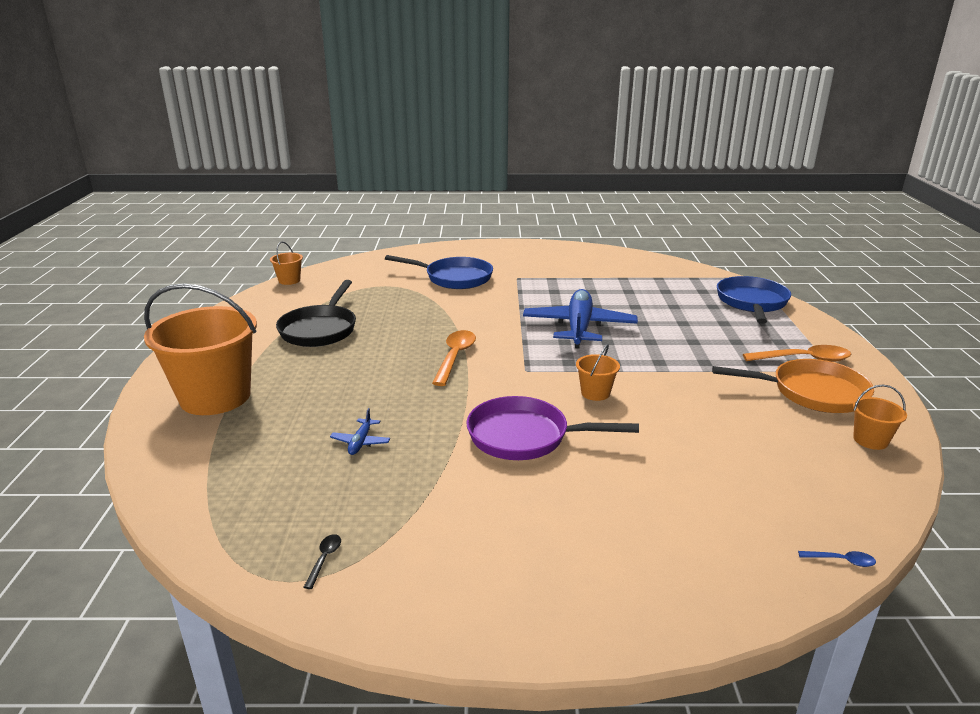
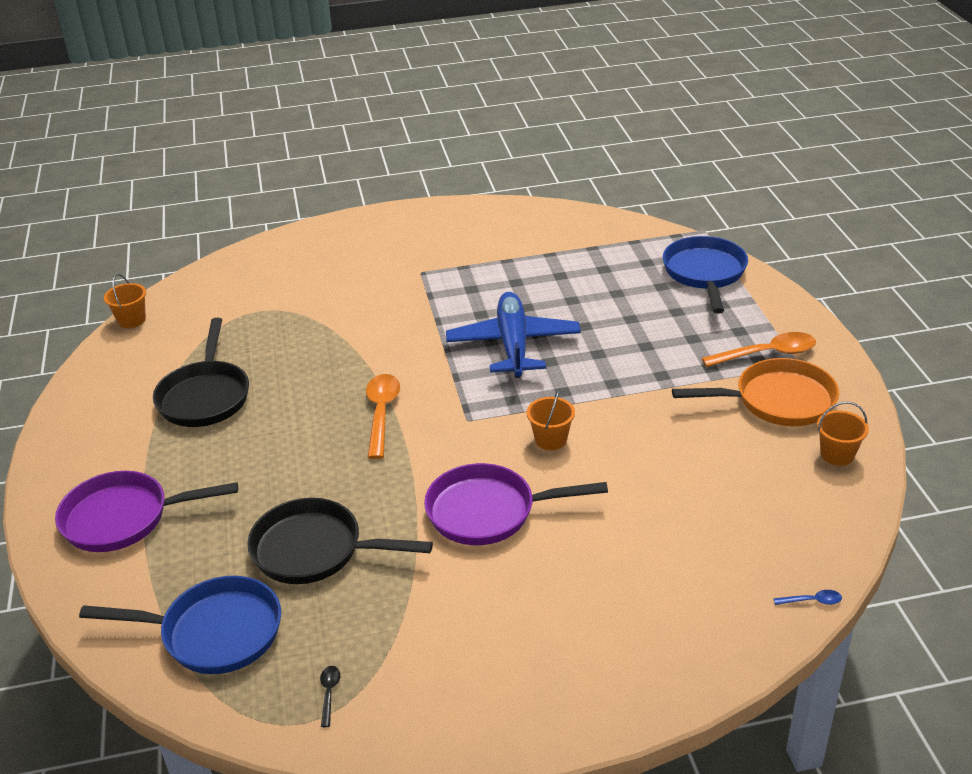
camera: 10 degrees left, 10 degrees up
(215, 397) = (123, 518): orange bucket -> purple pan
(360, 442) = (314, 550): blue plane -> black pan
(454, 278) = (343, 284): blue pan -> blue pan (214, 632)

